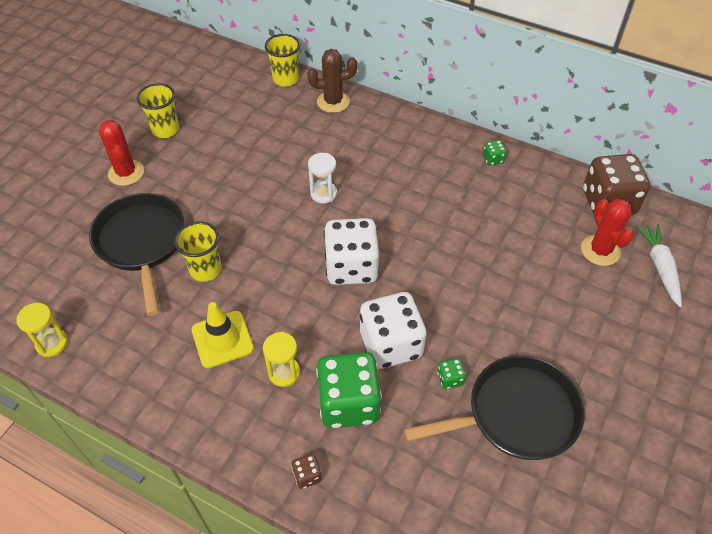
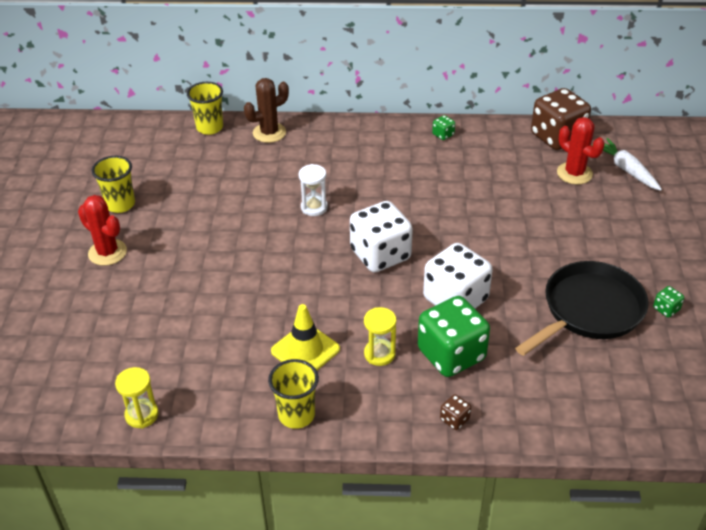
camera: 25 degrees left, 10 degrees down
(142, 242) = (168, 303): black pan -> none
(205, 269) = (248, 303): yellow cup -> yellow cup (296, 415)
(450, 379) = (521, 306): green dice -> green dice (666, 309)

